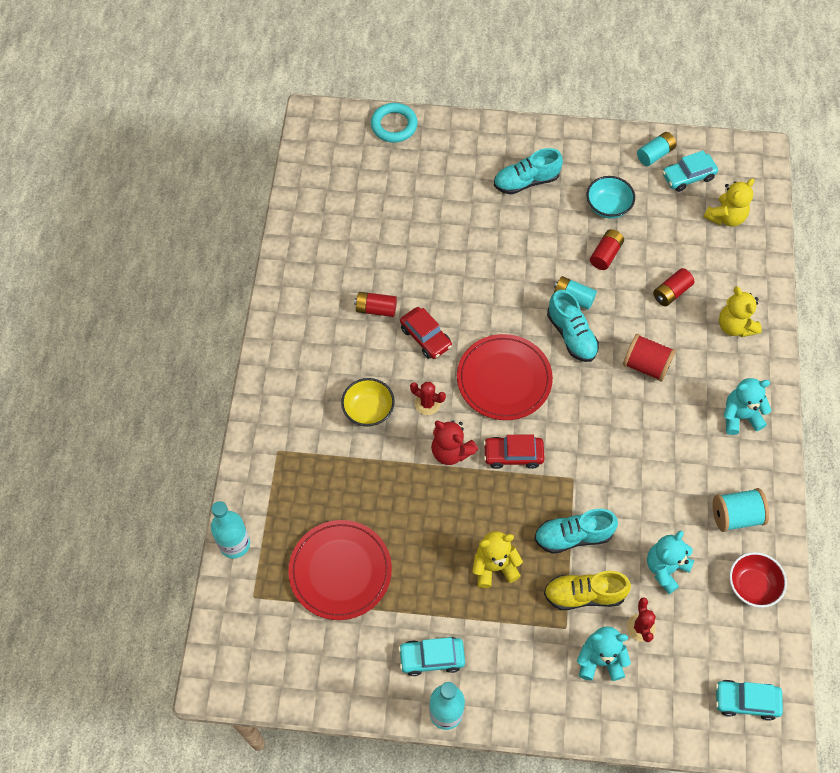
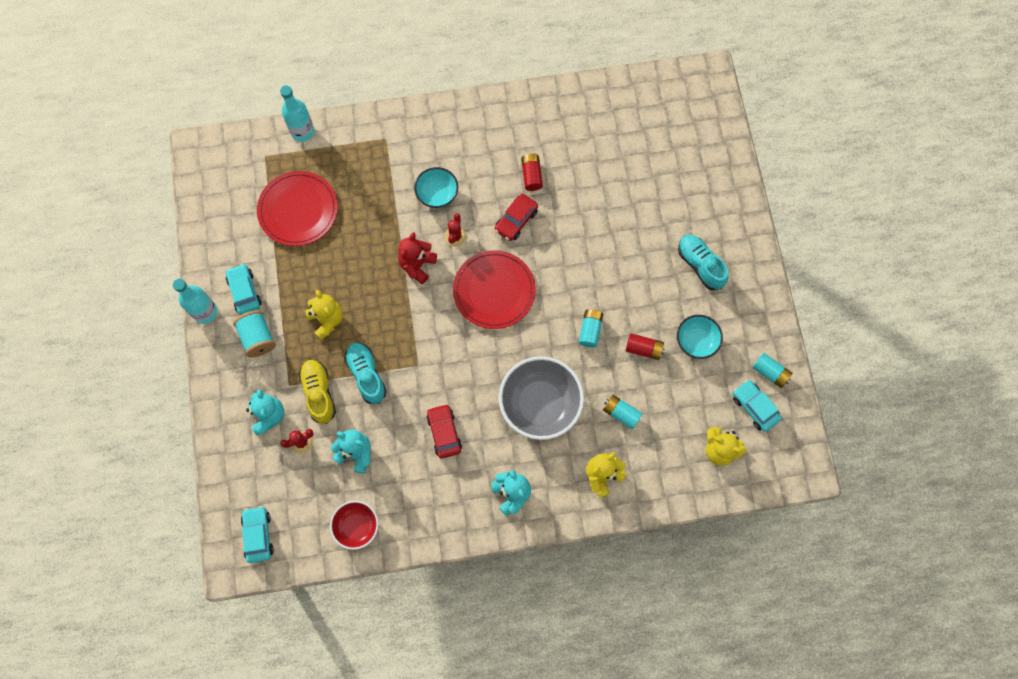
camera: 75 degrees right, 10 degrees up
(368, 410) = (437, 194): yellow bowl -> turquoise bowl
(394, 125) = (723, 141): turquoise ring -> none
(513, 455) = (426, 313): red car -> red car (444, 432)
(571, 335) = (552, 336): turquoise shoe -> none
(646, 365) = (540, 404): red spool -> grey bowl
(671, 292) = (621, 413): red battery -> turquoise battery
(736, 516) = (416, 504): turquoise spool -> turquoise spool (258, 338)

